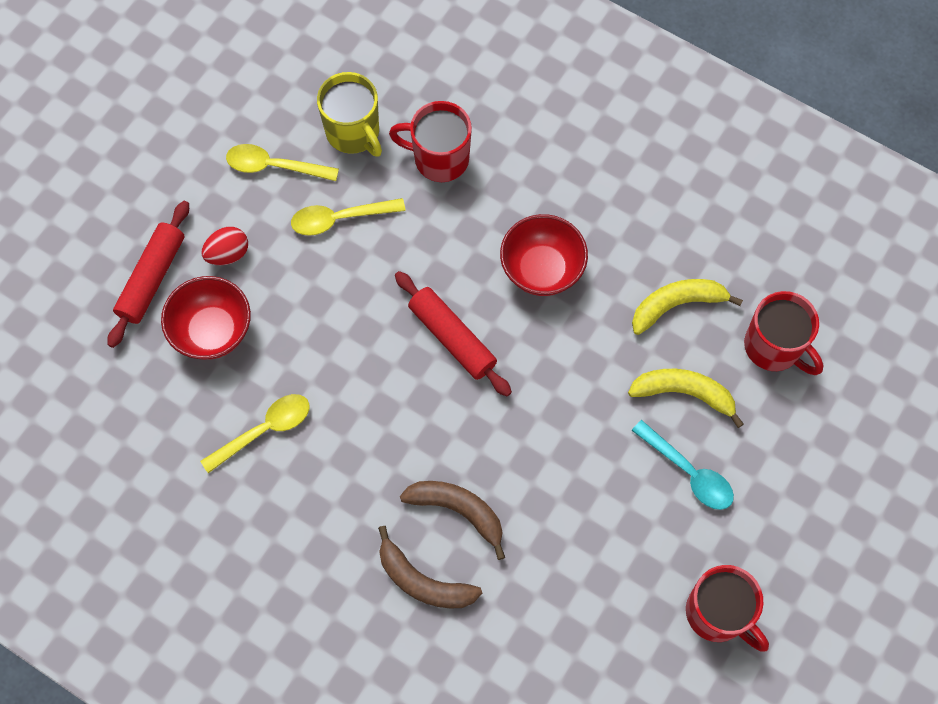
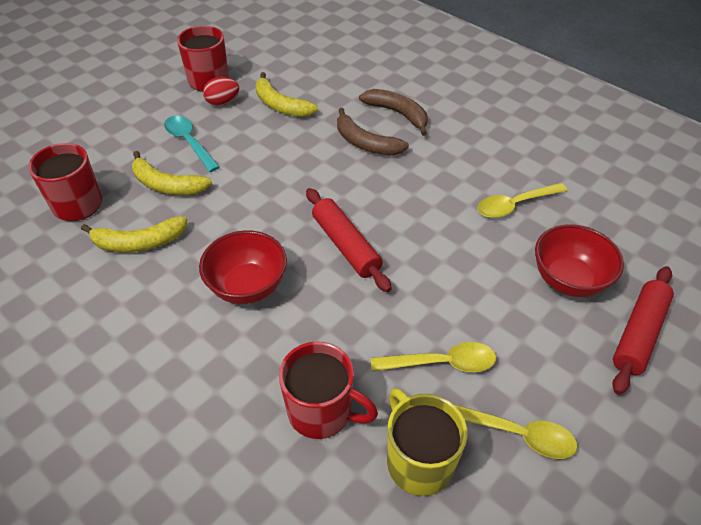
camera: 170 degrees left, 20 degrees down
(228, 254) = (561, 346): red egg -> red egg (223, 102)
(592, 571) = (280, 105): none -> yellow banana

